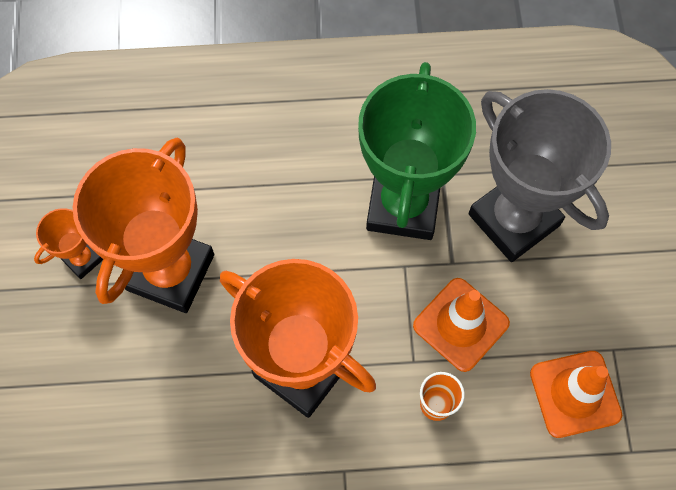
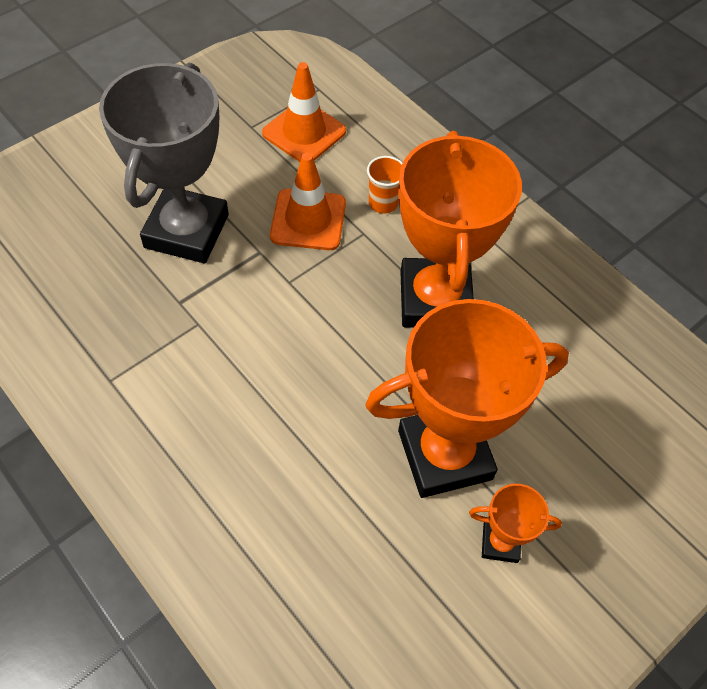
camera: 130 degrees left, 10 degrees down
(403, 205) = (233, 313): green trophy -> none

